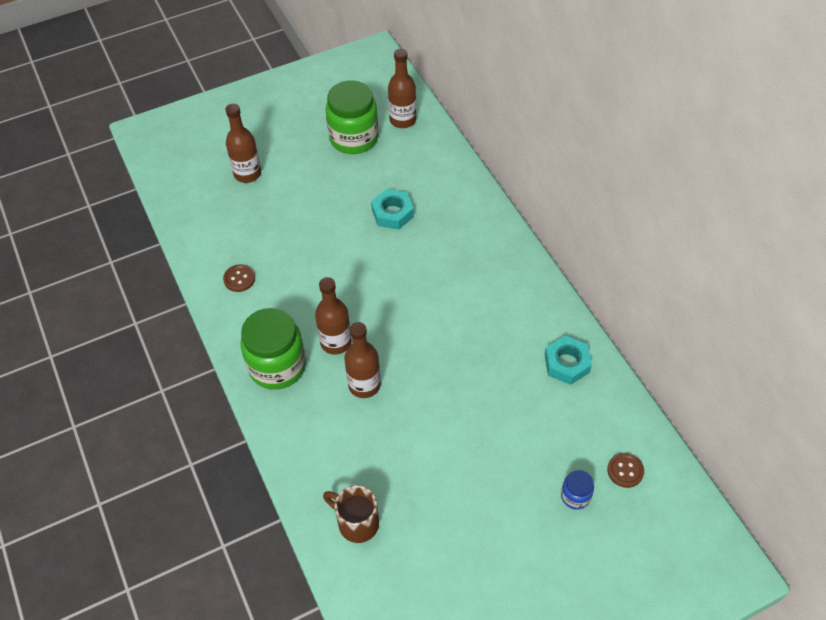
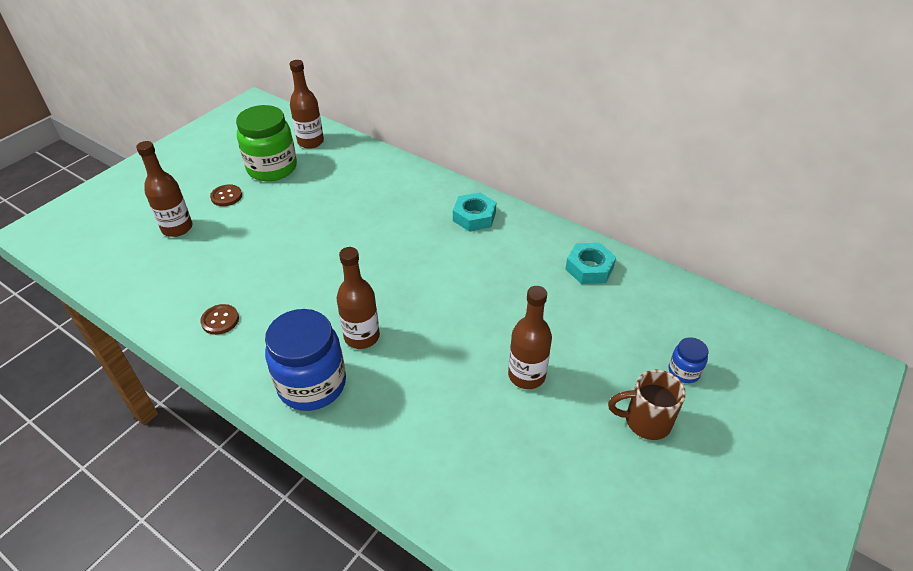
camera: 30 degrees left, 10 degrees down
(277, 366) = (312, 384): green jar -> blue jar
(356, 523) = (499, 500): brown mug -> brown mug (645, 421)
(364, 385) = (417, 363): brown bottle -> brown bottle (526, 375)
(392, 213) = (347, 211): turquoise nut -> turquoise nut (474, 217)
(625, 471) = (706, 331): brown button -> brown button (226, 196)

